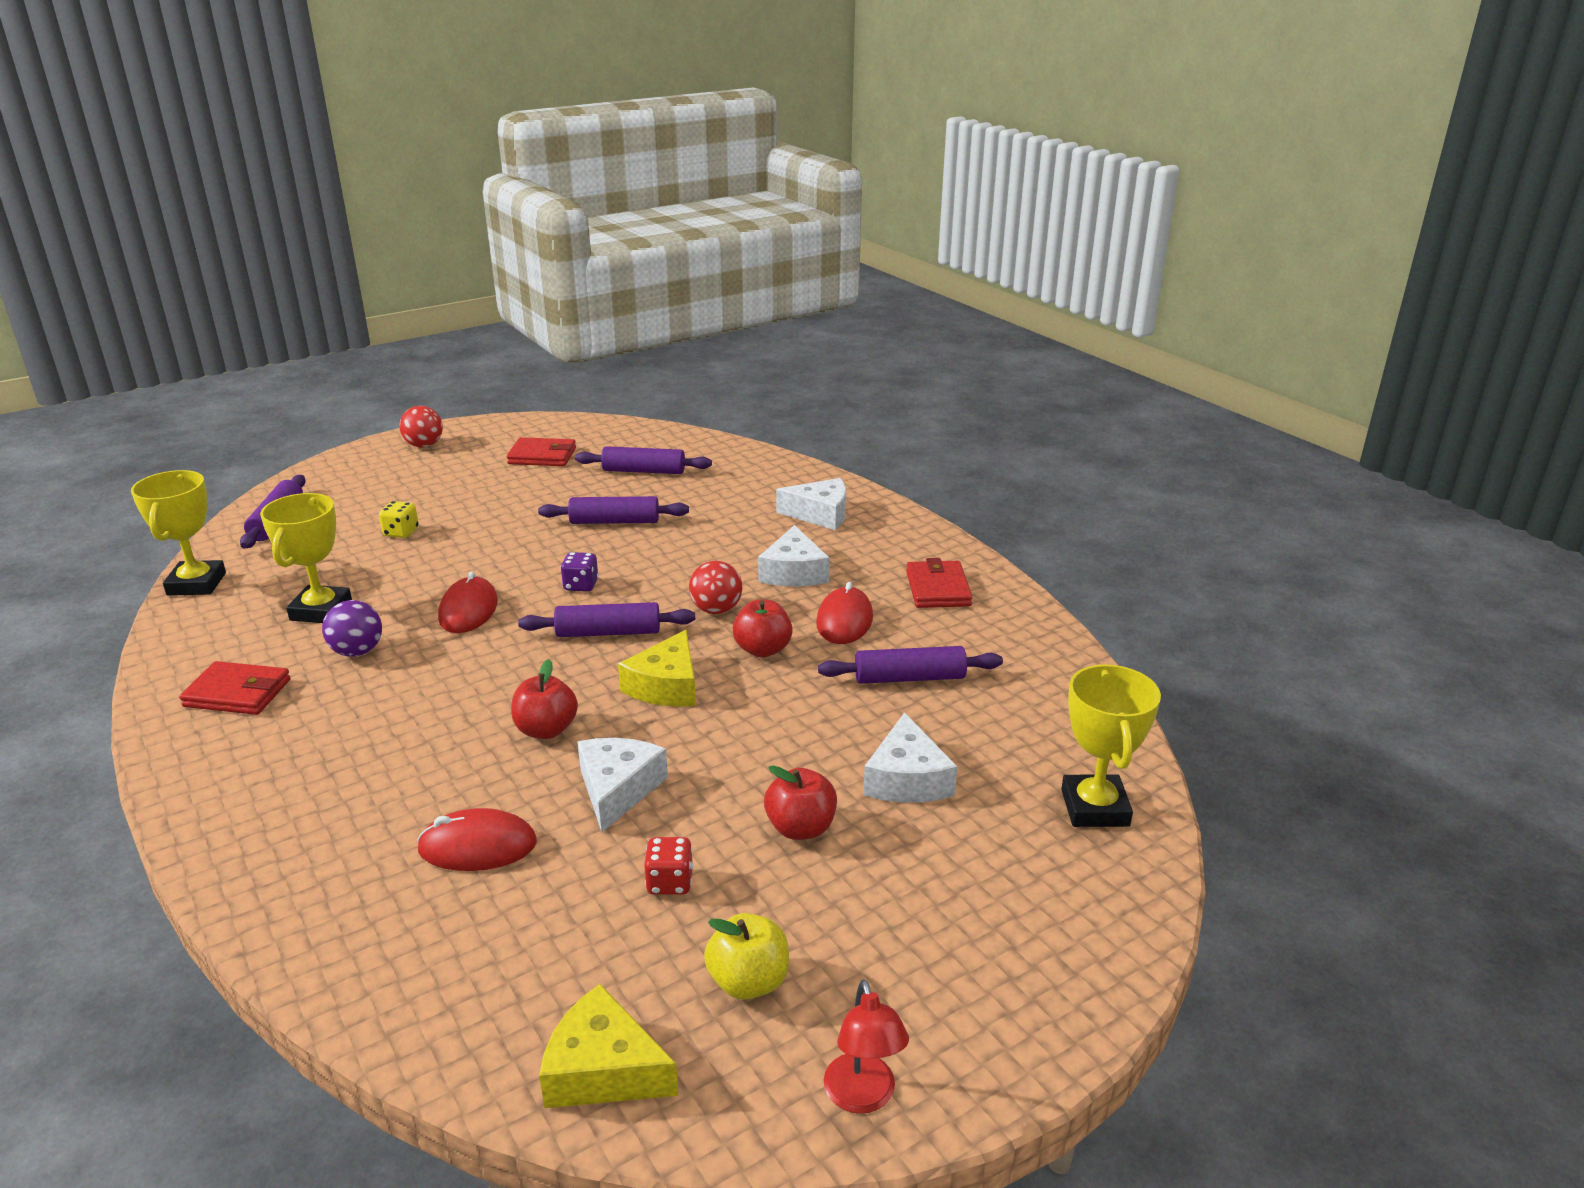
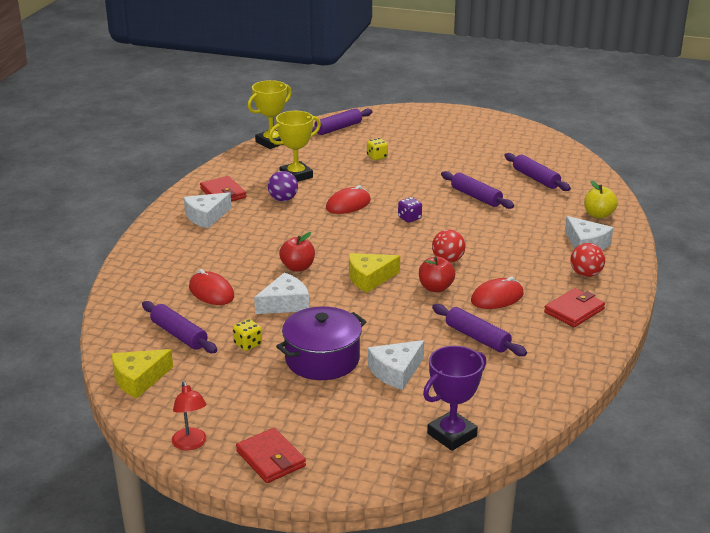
camera: 50 degrees right, 0 degrees up
(424, 445) = (454, 118): red ball -> red ball (586, 274)
(542, 456) = (499, 148): red wallet -> red wallet (271, 459)
(603, 1069) = (138, 379): yellow cheese -> yellow cheese turned 105 degrees counterclockwise
(608, 632) = (385, 244): purple rolling pin -> purple rolling pin (179, 335)
(670, 882) = (248, 344): red dice -> yellow dice
(748, 982) = (217, 390): yellow apple -> yellow apple (598, 215)
(793, 572) = (516, 264): white cheese -> white cheese (206, 216)
(800, 828) = (322, 359): red apple -> purple pot
(863, 1097) = (191, 444): red lamp -> red lamp turned 60 degrees counterclockwise
(1095, 808) = (452, 435): yellow trophy -> purple trophy

